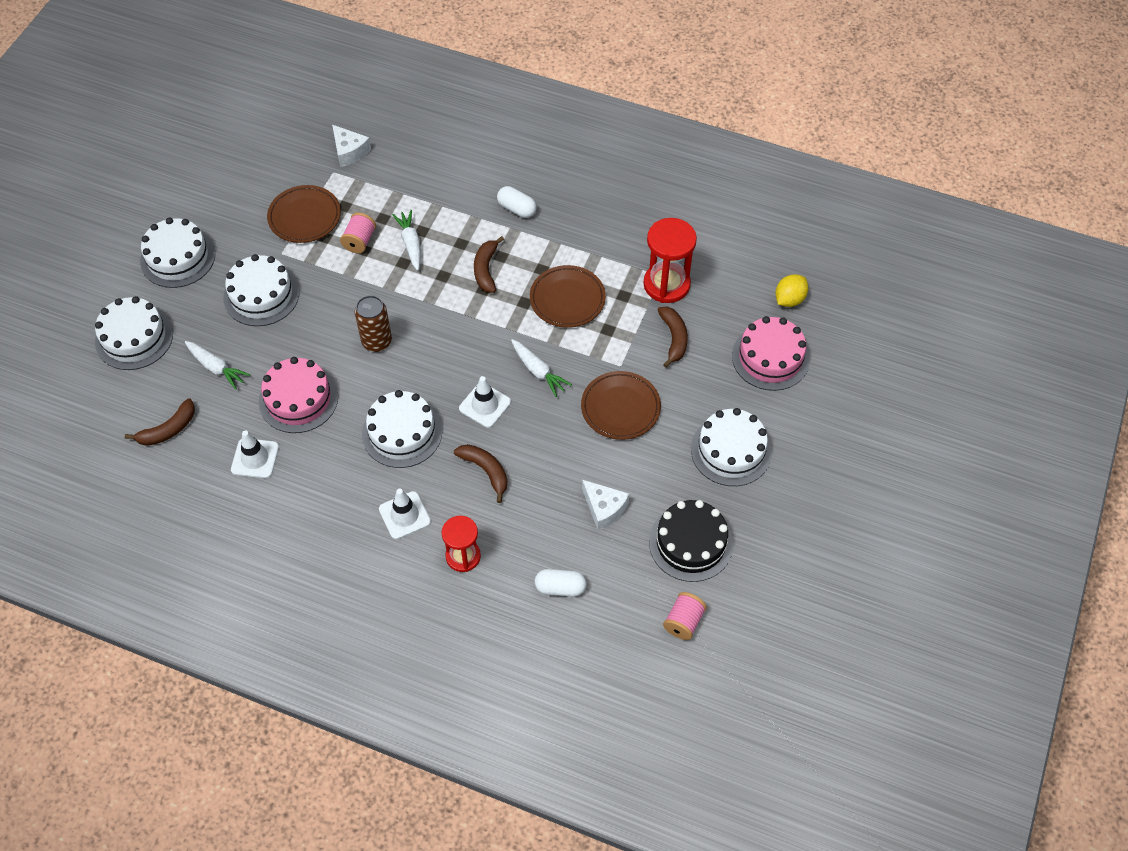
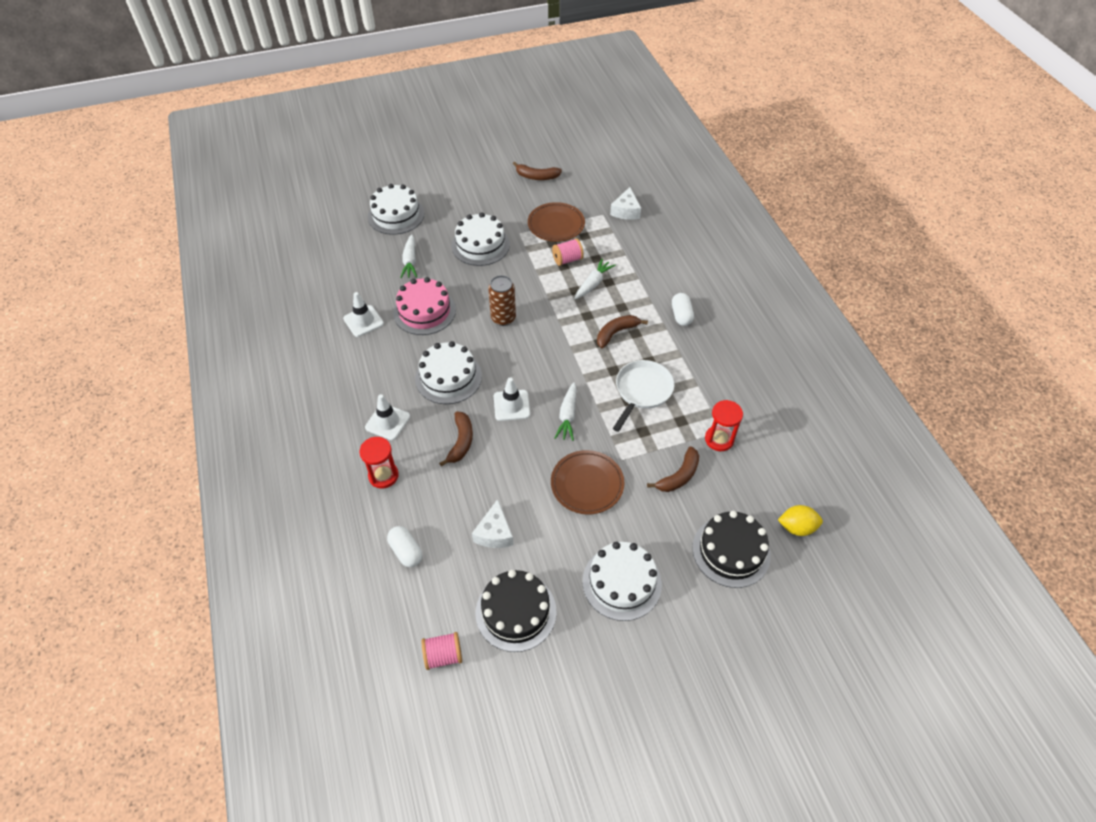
camera: 50 degrees right, 5 degrees down
(168, 429) = (348, 270): brown banana -> brown banana (537, 176)
(177, 257) = (468, 195): white cake -> none
(567, 299) = (642, 391): brown plate -> white pan
(666, 284) = (719, 439): red hourglass -> red hourglass, size x0.66
(770, 357) = (731, 551): pink cake -> black cake

